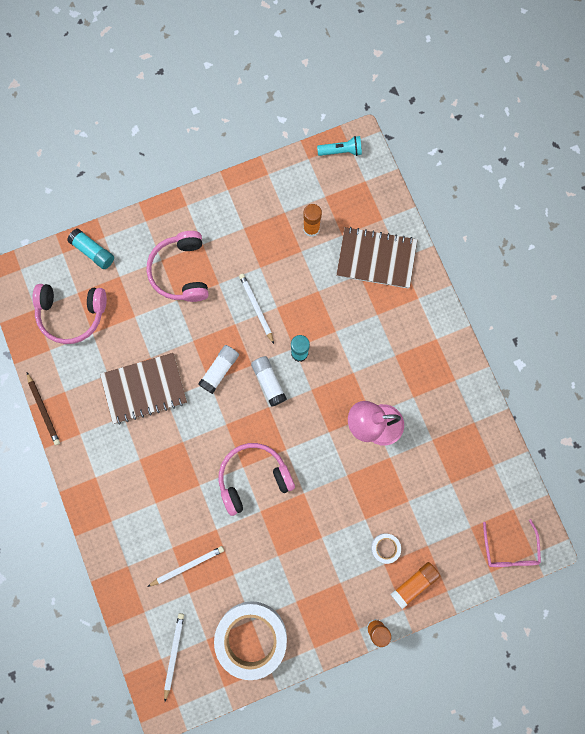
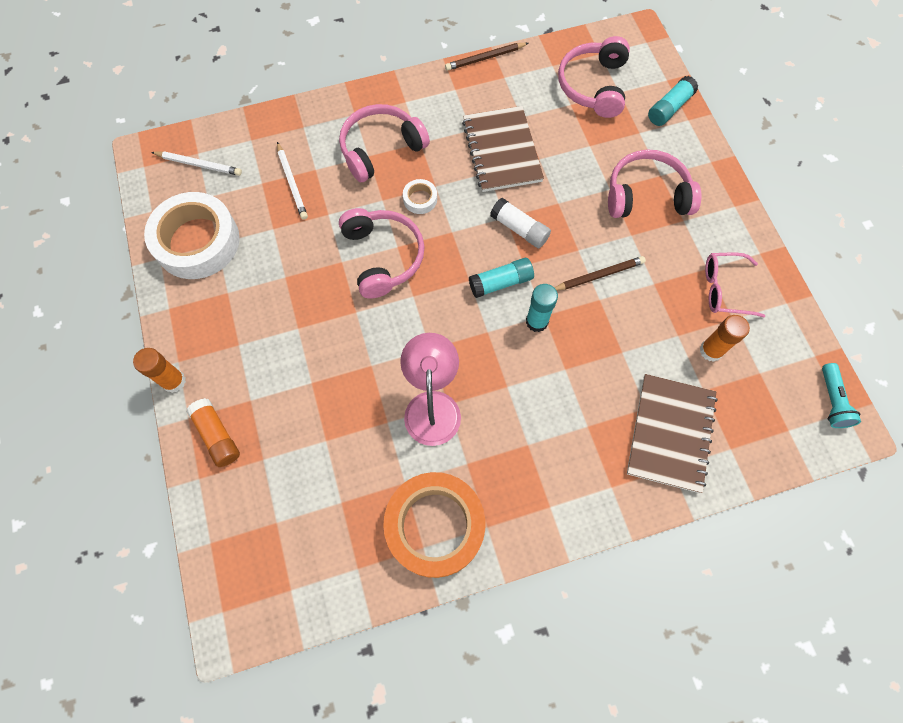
camera: 95 degrees right, 10 degrees down
(148, 492) = (381, 149): none -> pink headphones
(256, 308) = (599, 275): white pencil -> brown pencil
(269, 382) = (501, 282): white glue stick -> turquoise glue stick
(385, 548) = (270, 404): white tape -> white tape (420, 199)
(459, 415) = (435, 526): none -> orange tape
(509, 550) = (235, 575): pink glasses -> pink glasses (724, 289)

